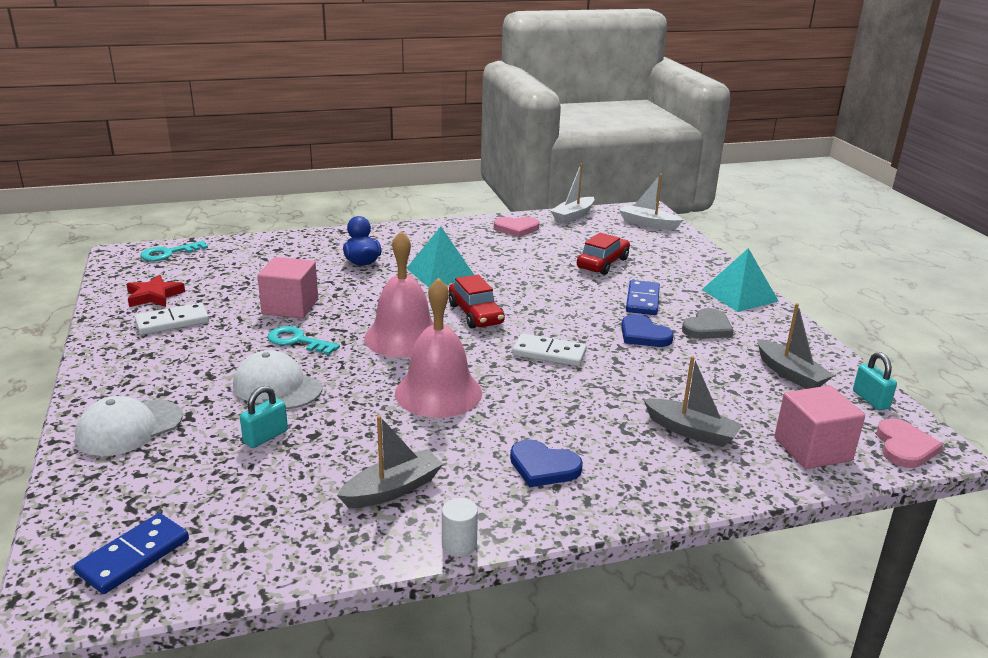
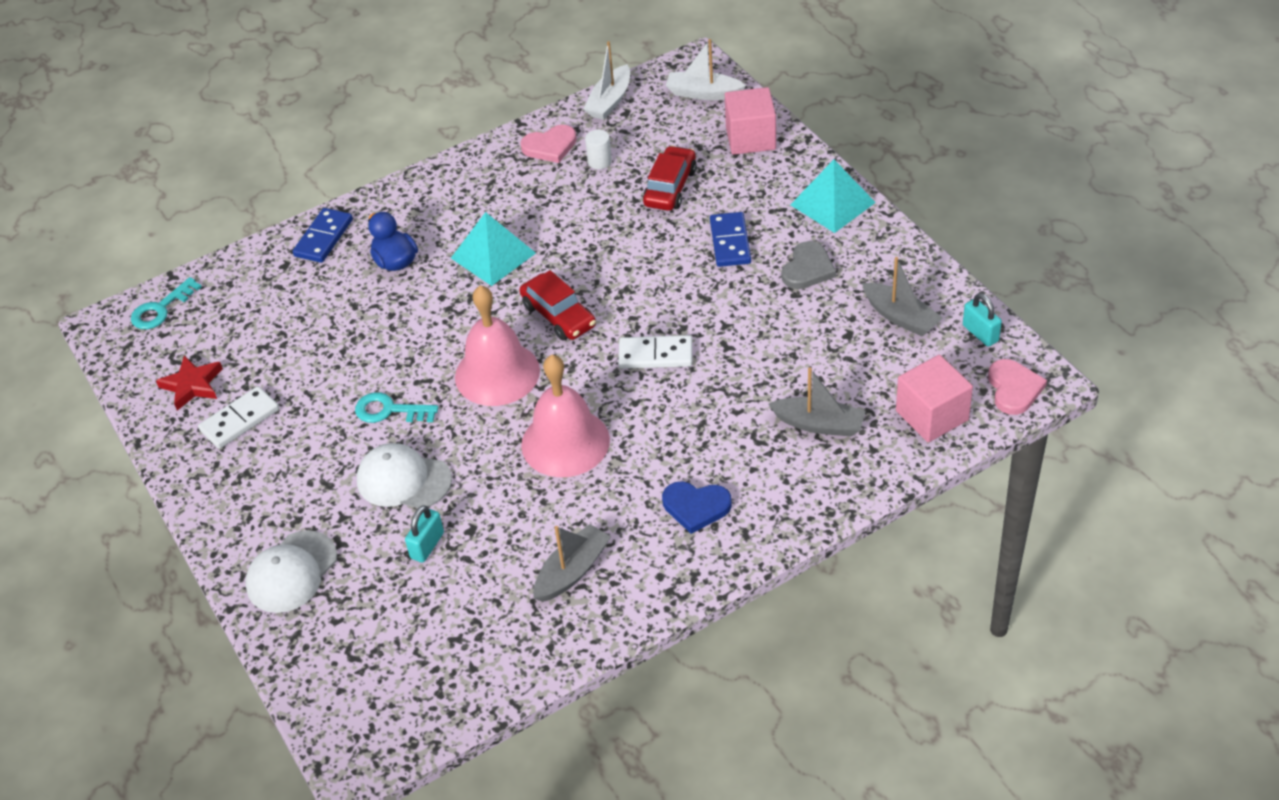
camera: 10 degrees left, 20 degrees up
(133, 556) = (388, 702): blue domino -> blue domino (323, 238)
(290, 307) = (353, 360): pink cube -> pink cube (750, 138)
(459, 545) = (652, 611): white cylinder -> white cylinder (599, 161)
(643, 335) = (744, 299): blue heart -> none

